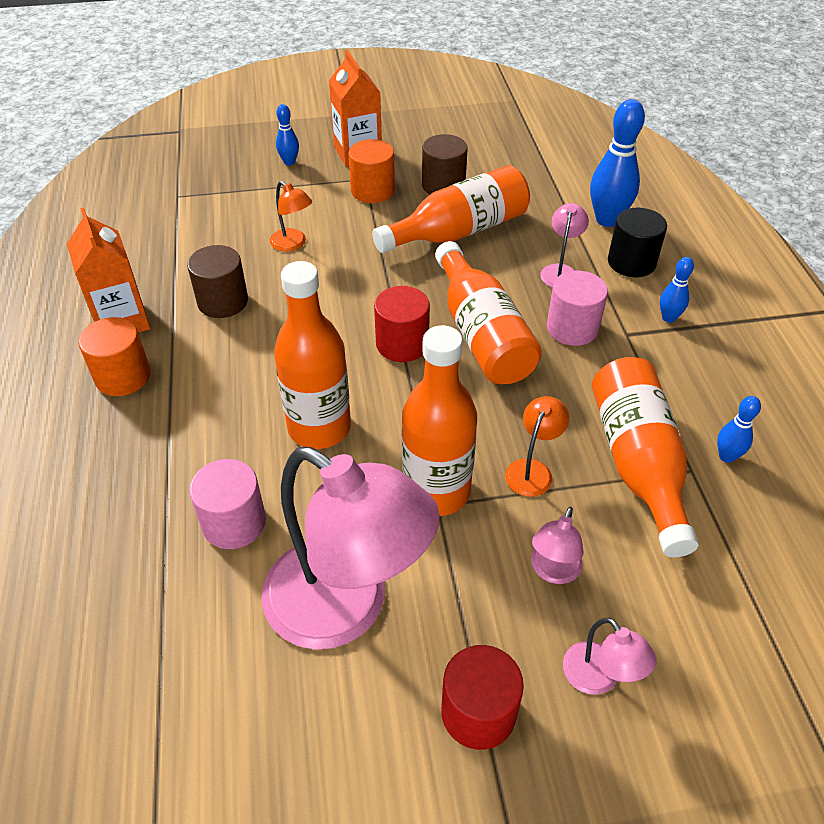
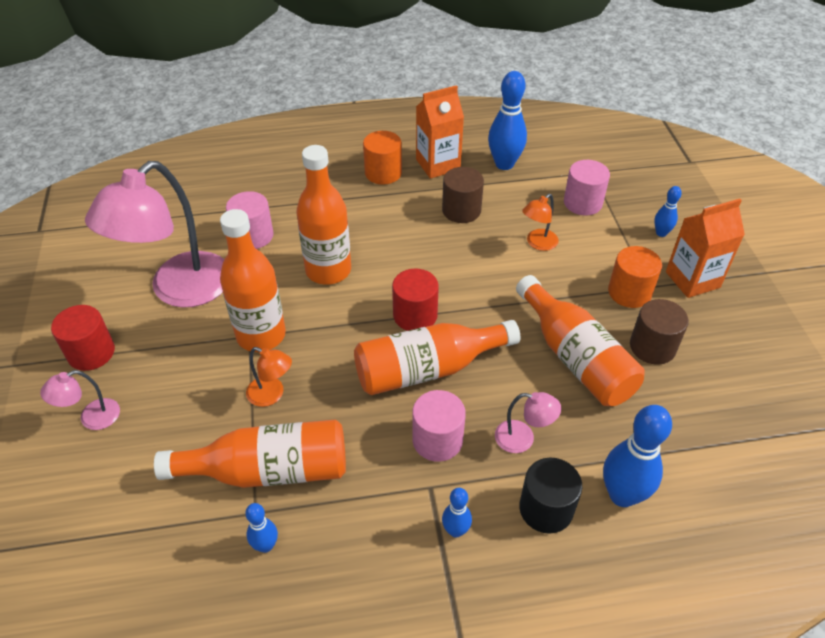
camera: 90 degrees right, 0 degrees up
(140, 261) = (504, 164): none -> blue bowling pin
(231, 207) = (582, 203): none -> pink cylinder
(553, 571) = (178, 400): pink lamp -> none

